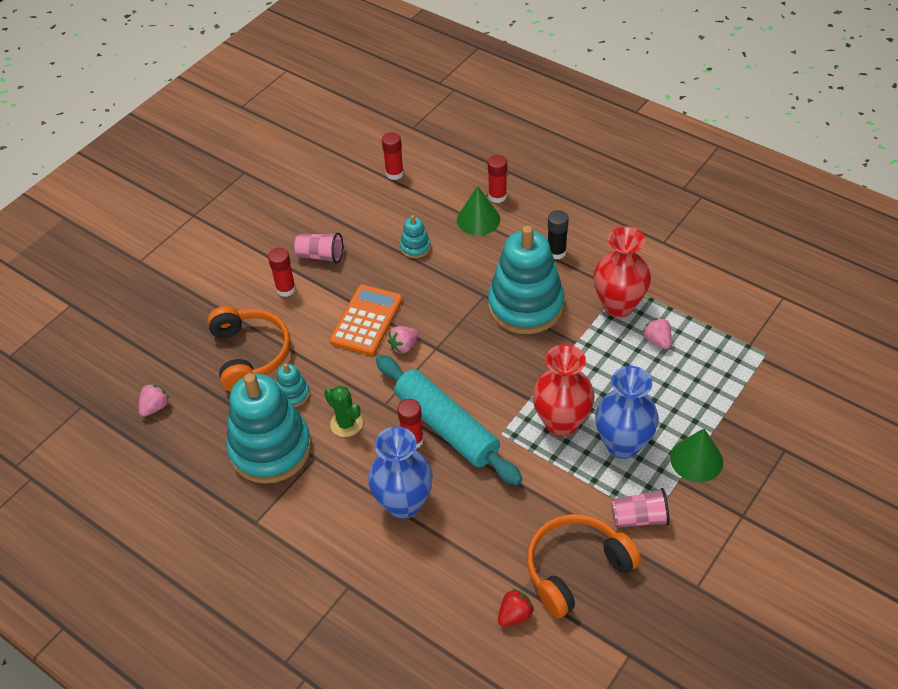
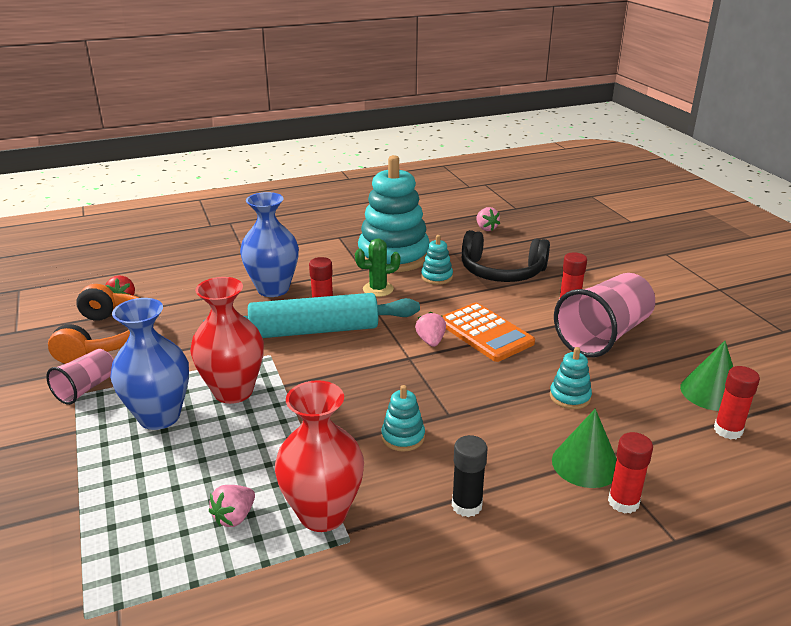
camera: 120 degrees right, 20 degrees down
(250, 354) = (501, 271): orange headphones -> black headphones
(320, 256) = (603, 336): pink cup -> pink cup, size x1.87
(525, 305) = (403, 437): turquoise stacking toy -> turquoise stacking toy, size x0.42
(657, 341) = (234, 517): pink strawberry -> pink strawberry turned 120 degrees clockwise
(696, 459) = (73, 456): green cone -> green cone (711, 392)

